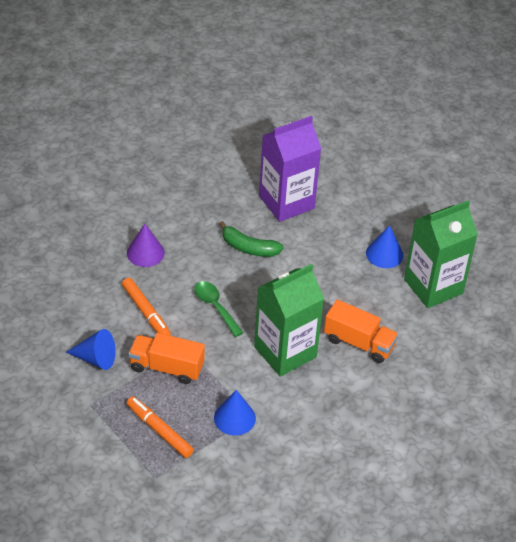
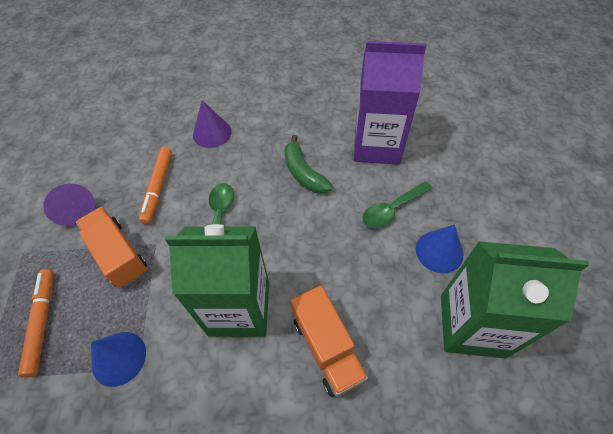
camera: 40 degrees right, 10 degrees up
(96, 358) = (75, 209): blue cone -> purple cone
(333, 242) = (392, 209): none -> green spoon

